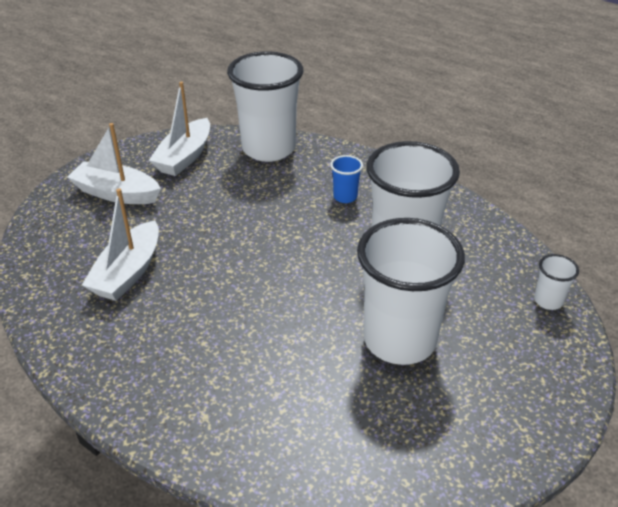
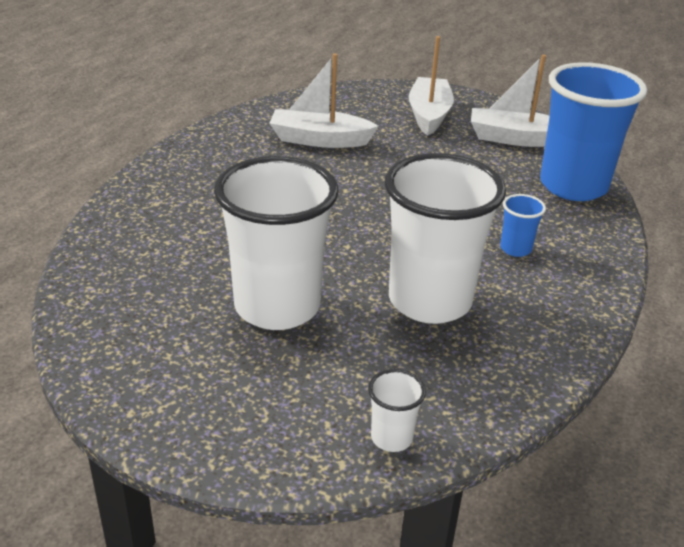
camera: 75 degrees right, 5 degrees down
(268, 149) = (573, 186): white cup -> blue cup

